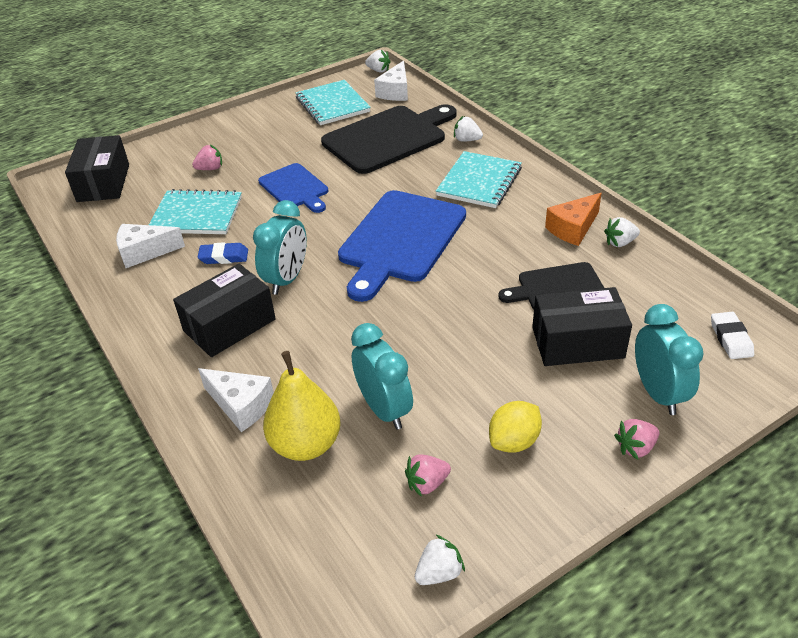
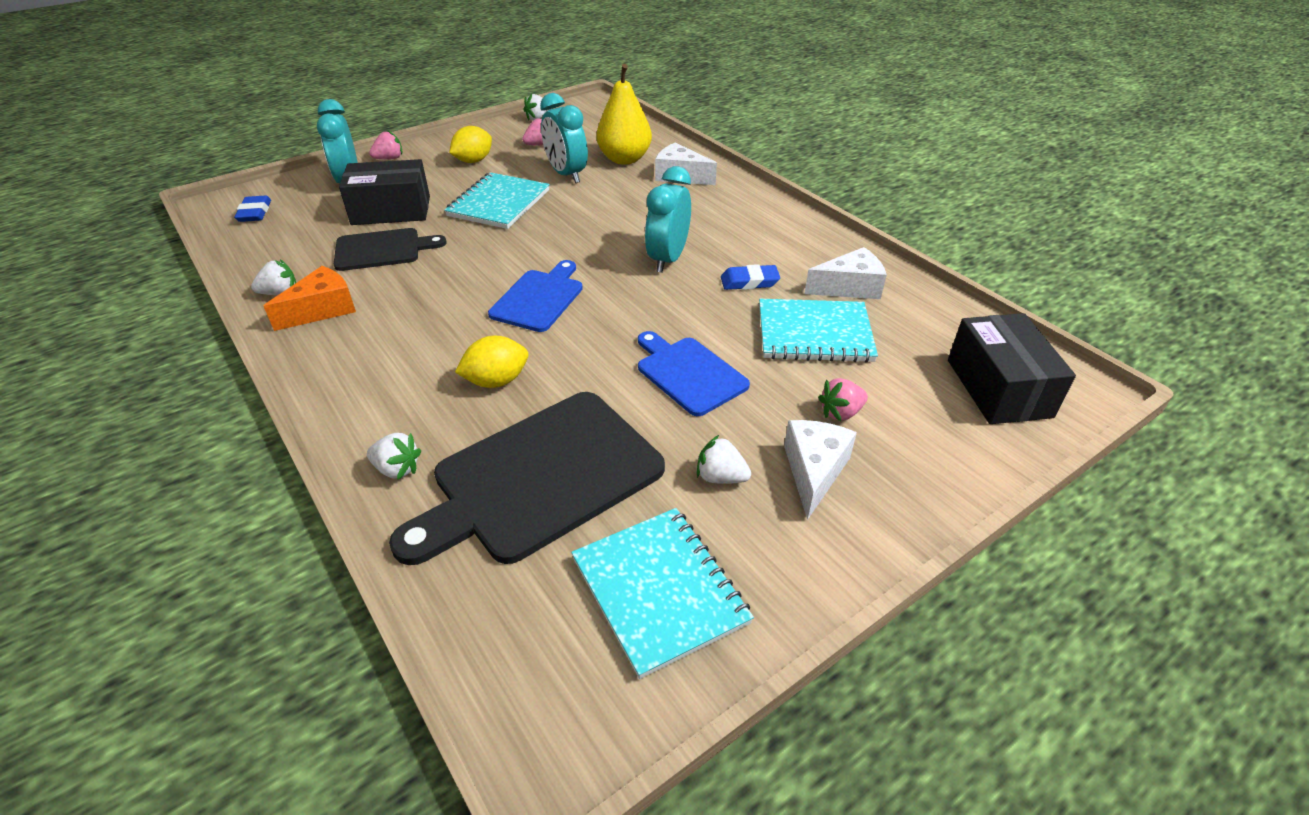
camera: 175 degrees right, 0 degrees up
(229, 325) = (713, 223): black box -> none
(378, 70) = (547, 759): white strawberry -> white strawberry (720, 477)
(395, 92) = (510, 641): white cheese -> white cheese (814, 471)
(400, 240) = (539, 298): blue cutting board -> blue cutting board, size x0.57
(422, 182) = (496, 381): none -> yellow lemon
(479, 182) = (410, 379): turquoise notebook -> turquoise notebook (498, 203)
(730, 338) = (255, 213): white eraser -> blue eraser

